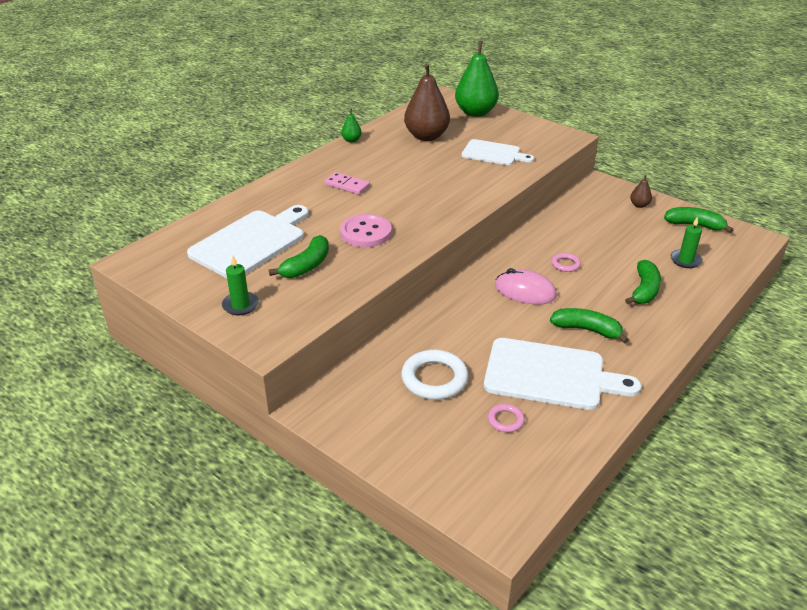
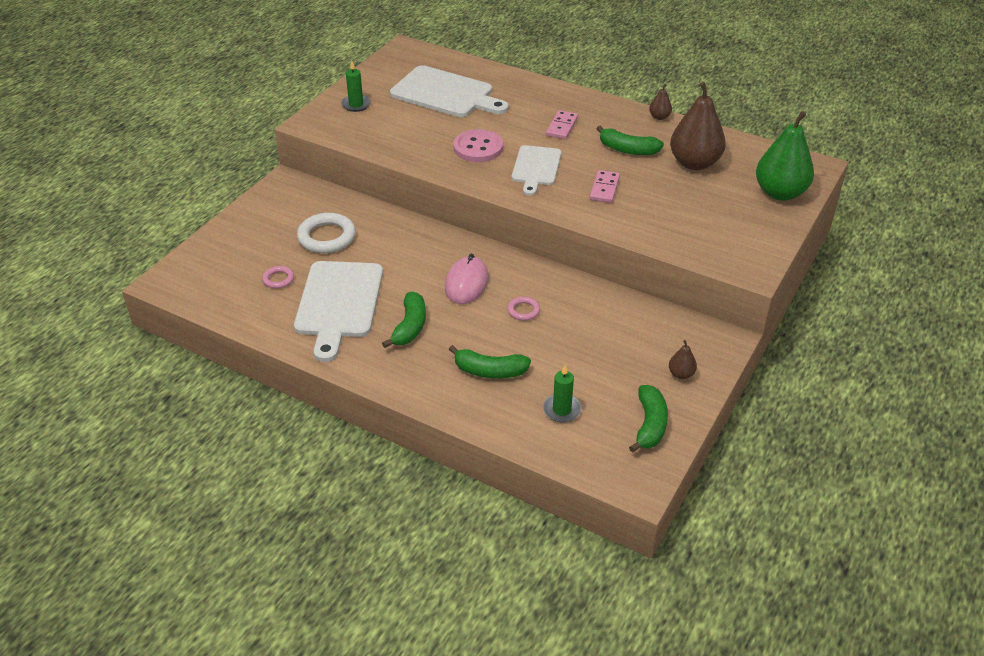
camera: 80 degrees right, 5 degrees up
(306, 266) = (416, 125): green banana -> green banana (627, 150)
(351, 140) = (659, 117): green pear -> brown pear
(452, 178) = (604, 188): none -> pink domino
(493, 153) = (675, 213): white cutting board -> white cutting board (536, 168)

